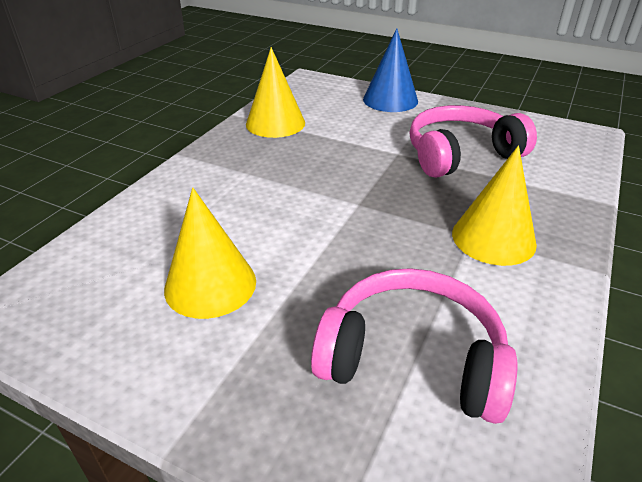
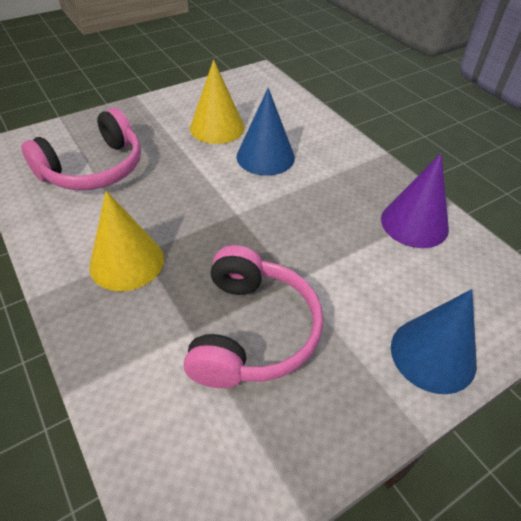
camera: 120 degrees right, 10 degrees up
(246, 220) = (265, 157): none -> blue cone
(275, 123) = (414, 223): yellow cone -> purple cone

